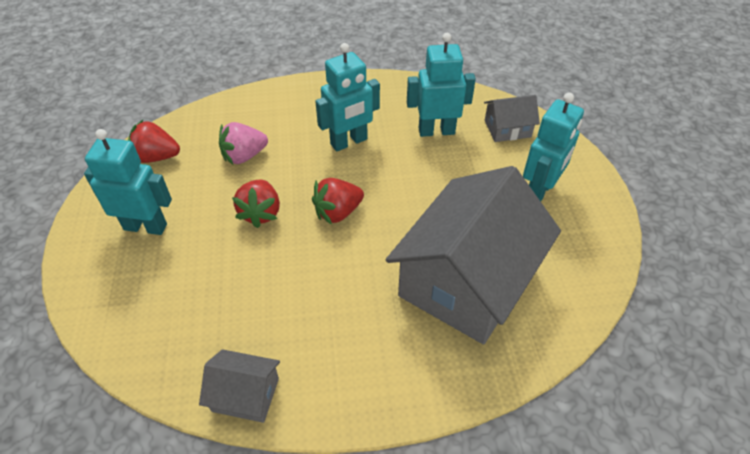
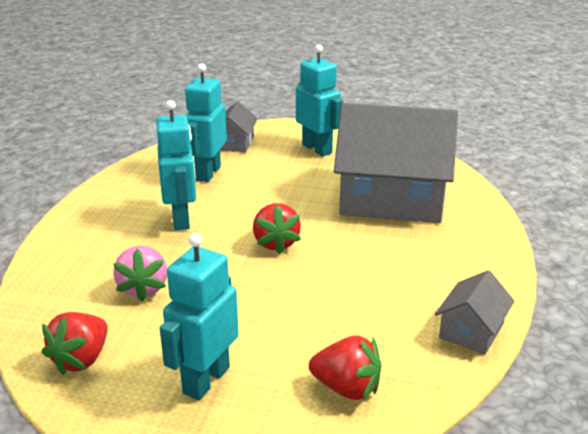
camera: 70 degrees left, 20 degrees down
(260, 213) = (244, 289): red strawberry -> red strawberry (347, 388)
(467, 280) = (392, 198): grey house -> grey house turned 45 degrees counterclockwise

